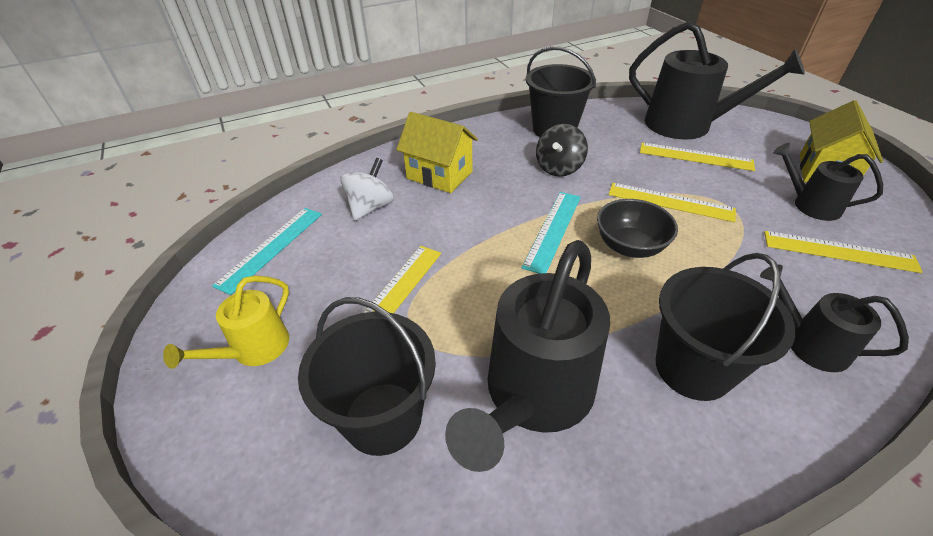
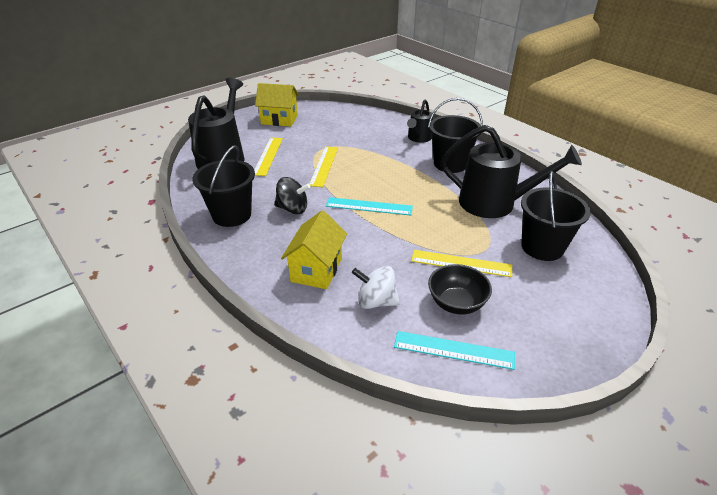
camera: 105 degrees left, 5 degrees down
(254, 349) = (544, 315): yellow watering can -> none
(629, 246) = (373, 179): black bowl -> black bowl (456, 303)
(810, 205) = (314, 127): black watering can -> none
(839, 251) = (352, 125): yellow ruler -> none

